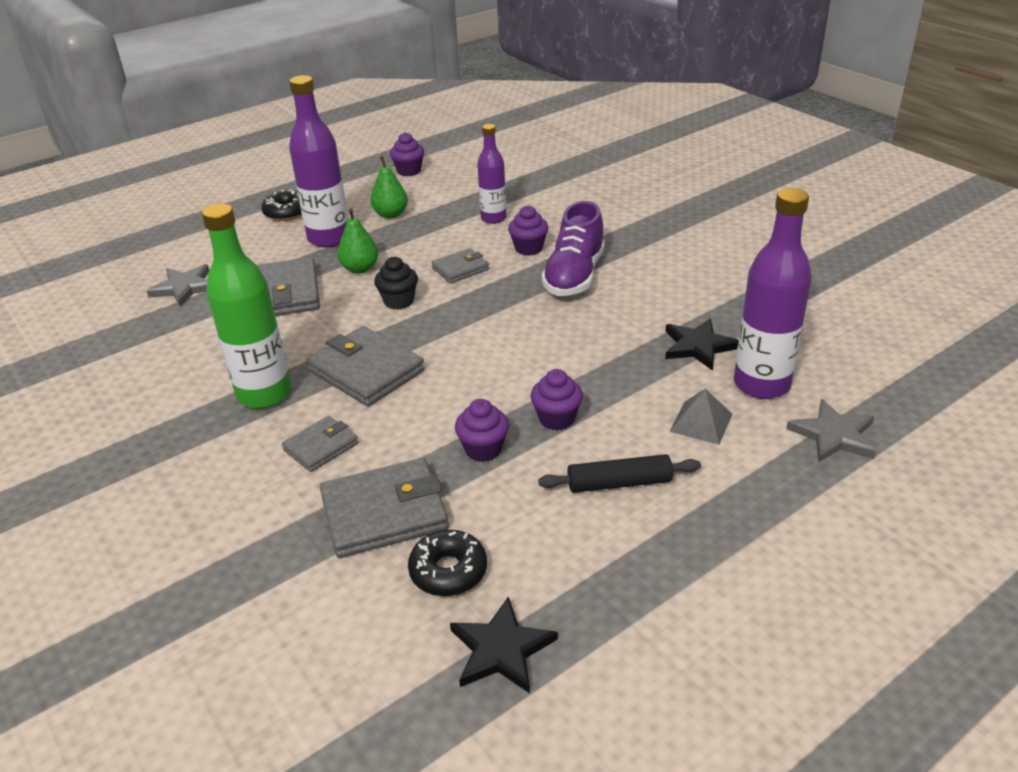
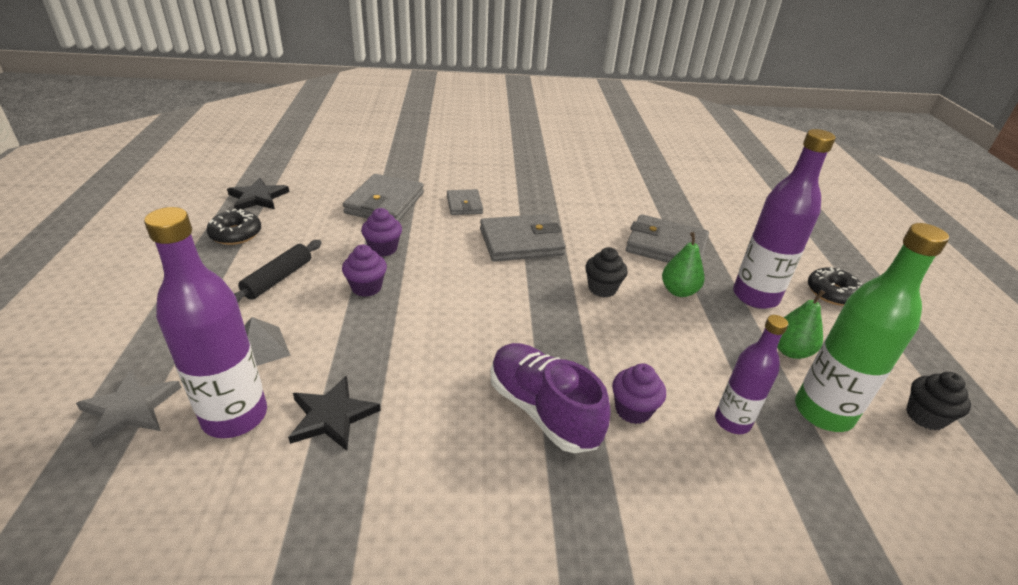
camera: 120 degrees right, 0 degrees up
(185, 287) = (712, 215): grey star -> none
(264, 394) = (540, 204): green bottle -> green bottle (823, 412)
(409, 171) = (925, 416): purple cupcake -> black cupcake
(448, 571) = (319, 204): black donut -> black donut (236, 234)
(460, 269) = (629, 343): grey wallet -> none

